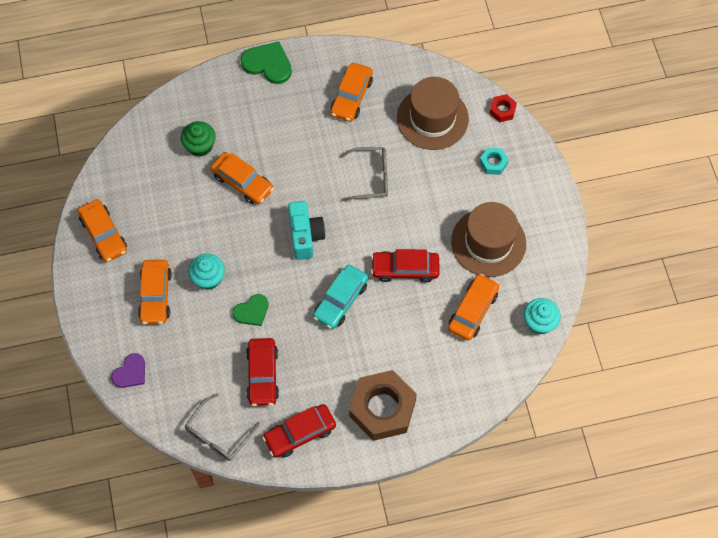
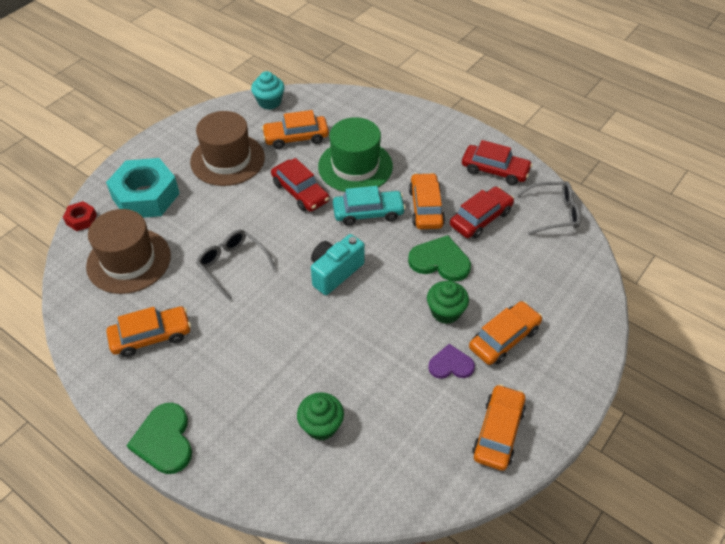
camera: 130 degrees left, 15 degrees down
(130, 372) = (583, 303): purple heart -> purple heart (451, 364)
(208, 278) = (445, 312): turquoise cupcake -> green cupcake
(242, 182) = (327, 357): orange car -> orange car (426, 207)
(252, 311) = (440, 261): green heart -> green heart, size x1.52
(382, 409) = (424, 140): brown nut -> none
(399, 330) = (355, 166): none -> green hat
(493, 163) = (145, 196): turquoise nut -> turquoise nut, size x2.22

